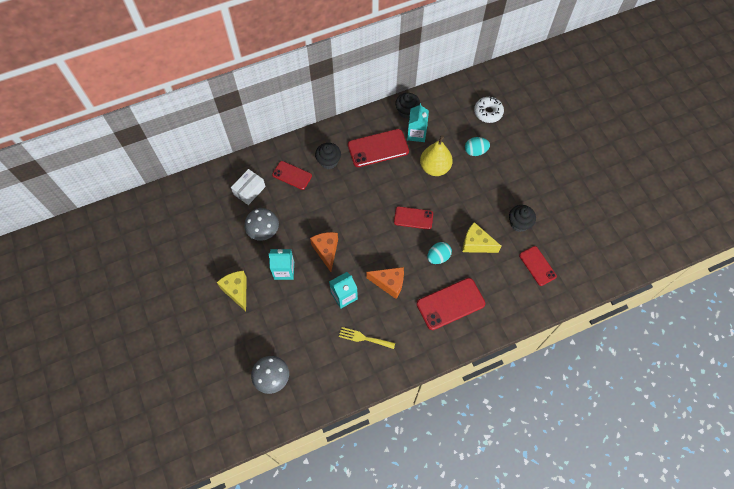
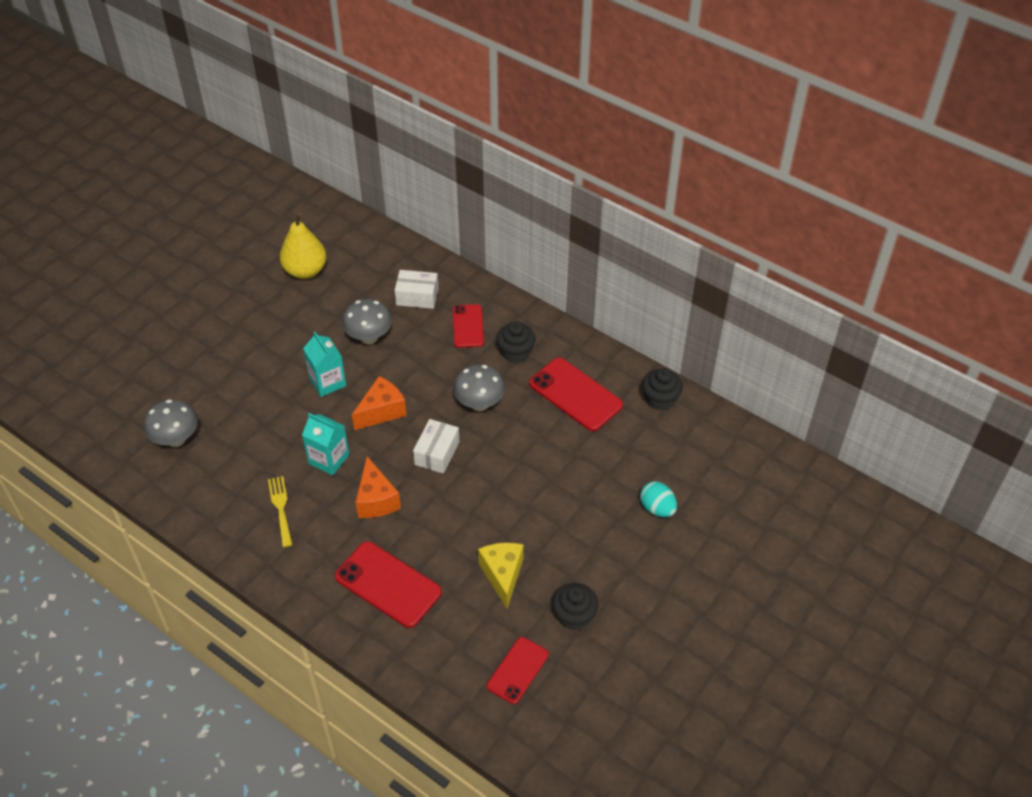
camera: 60 degrees right, 15 degrees down
(237, 291) = (272, 351): yellow cheese -> none
(354, 198) = (479, 403): none -> grey mushroom
(375, 236) = (437, 453): none -> white box
(413, 218) = (494, 482): red phone -> none
(416, 133) = (632, 426): turquoise carton -> none
(435, 167) = (592, 472): yellow pear -> yellow pear (305, 271)
(438, 257) = (452, 538): turquoise egg -> none
(488, 112) = (737, 495): white donut -> none

